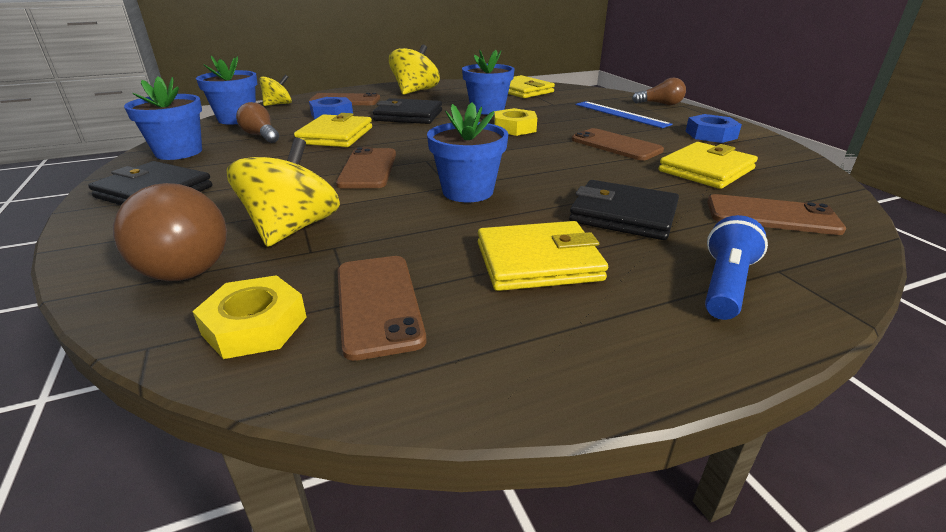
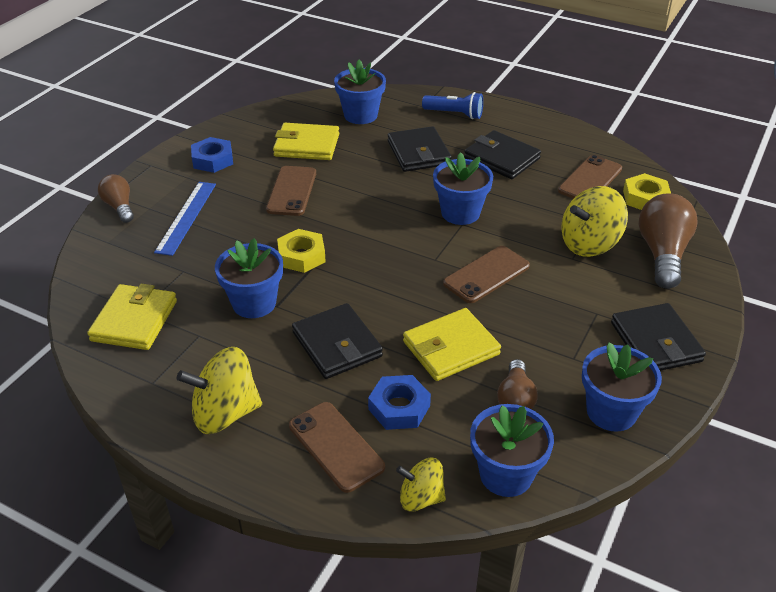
camera: 130 degrees left, 10 degrees up
(538, 261) = (501, 158): yellow wallet -> black wallet
(725, 285) = (454, 114): blue flashlight -> blue flashlight turned 150 degrees counterclockwise
(771, 216) = (360, 115): brown phone -> blue flower pot

